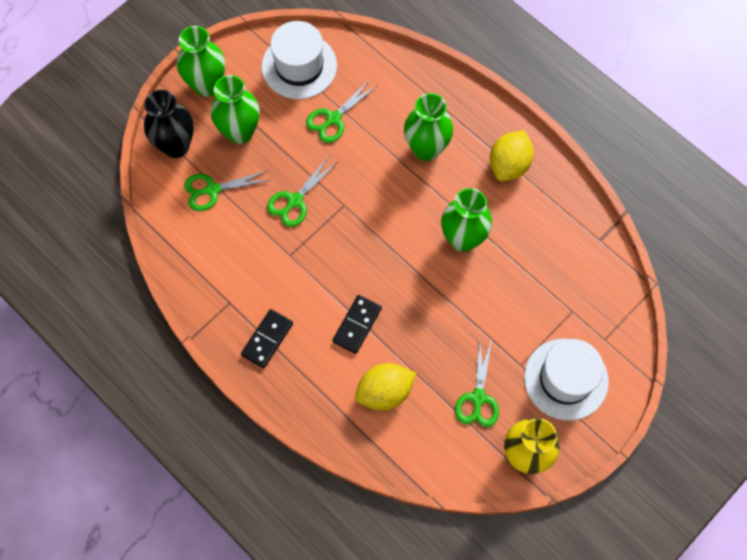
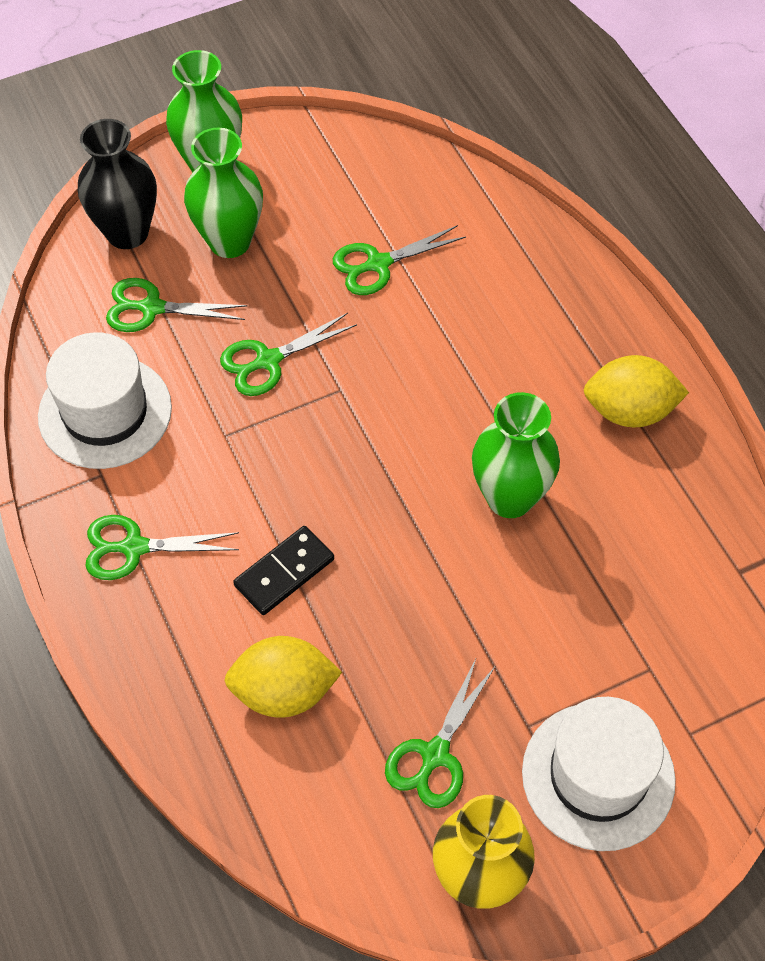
camera: 20 degrees right, 10 degrees down
(267, 339) = (134, 547): black domino -> green scissors
(299, 66) = (358, 178): white hat -> white hat (105, 412)
(426, 149) = (504, 348): green vase -> none
(509, 165) = (629, 411): yellow lemon -> yellow lemon turned 45 degrees clockwise

